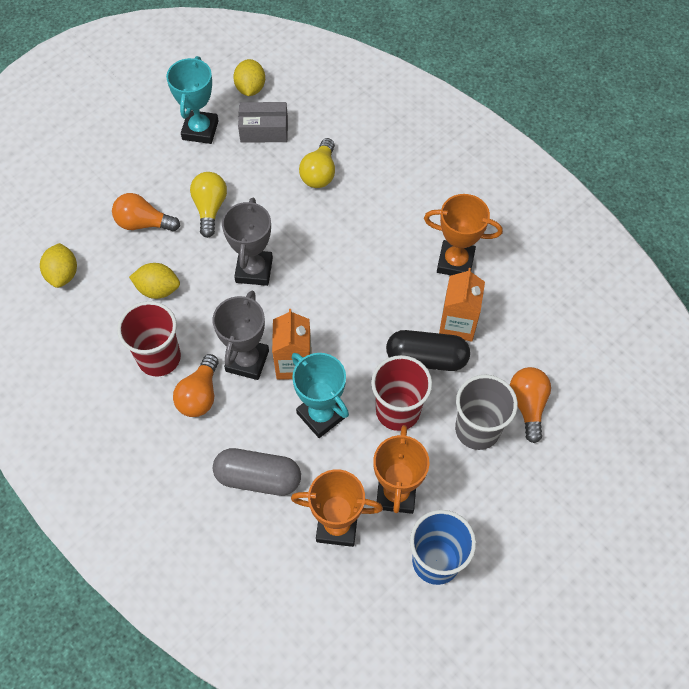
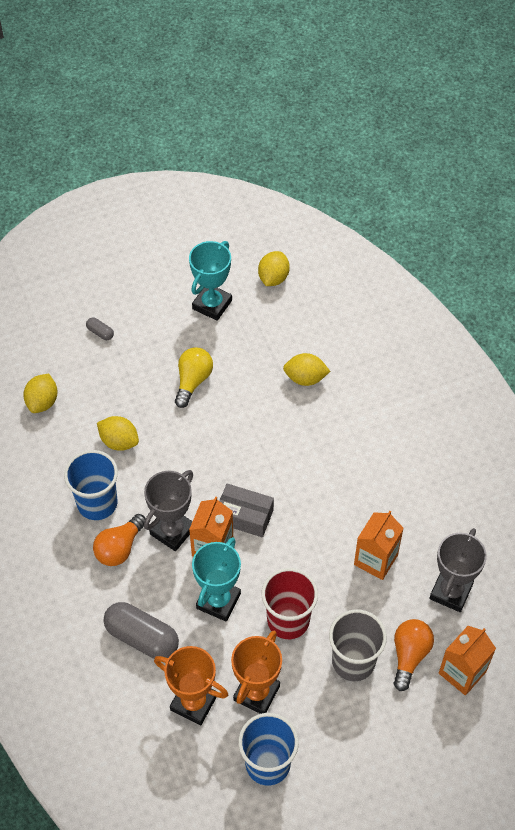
camera: 20 degrees right, 5 degrees down
(97, 189) = (100, 333): none -> grey capsule
(143, 223) = (129, 377): orange light bulb -> none
(159, 358) = (97, 503): red cup -> blue cup
(254, 270) = (210, 450): grey trophy -> grey trophy (450, 592)
(264, 130) = (270, 321): grey box -> grey box (244, 516)
(319, 173) = (305, 378): yellow light bulb -> yellow lemon
(321, 415) = (218, 601): turquoise trophy -> turquoise trophy turned 45 degrees clockwise
(426, 358) = (333, 582): black capsule -> none
(455, 262) = (397, 501): orange trophy -> none
(583, 404) = (462, 672): none -> orange carton

